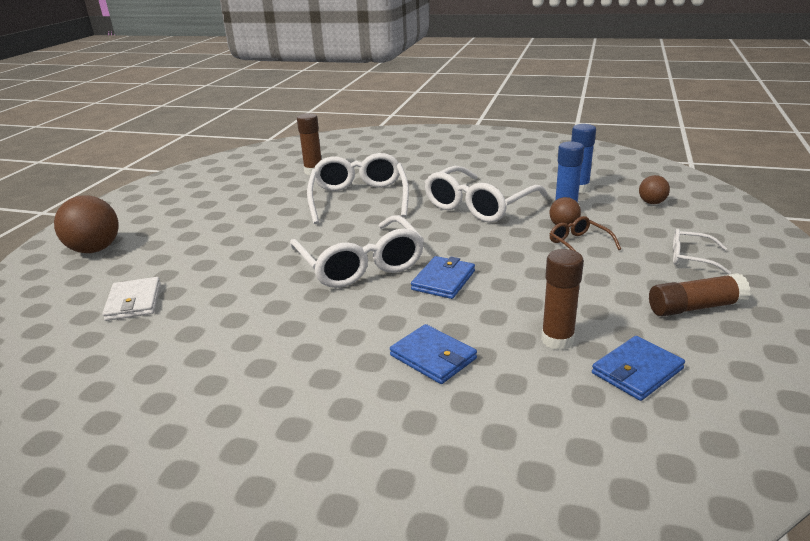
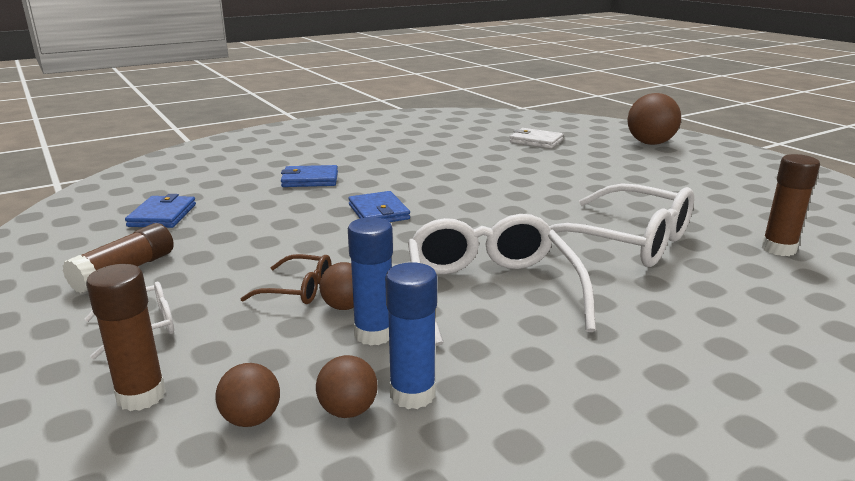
camera: 130 degrees right, 5 degrees down
(360, 264) = (465, 198): white glasses -> none
(557, 340) = (236, 211): brown glue stick -> brown glue stick (141, 396)
(609, 193) = (348, 410): none -> brown ball

